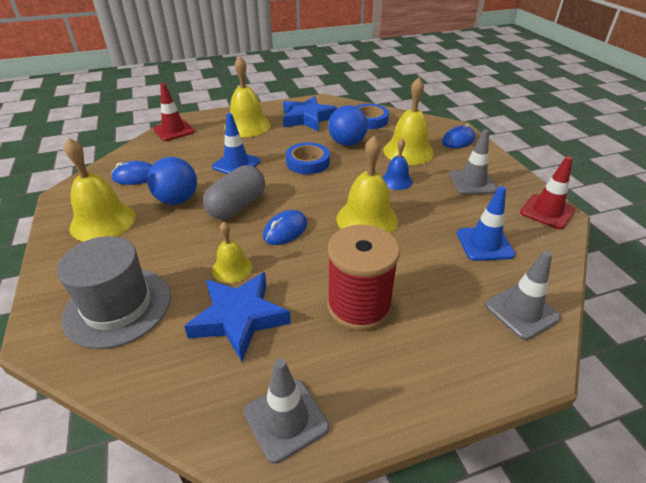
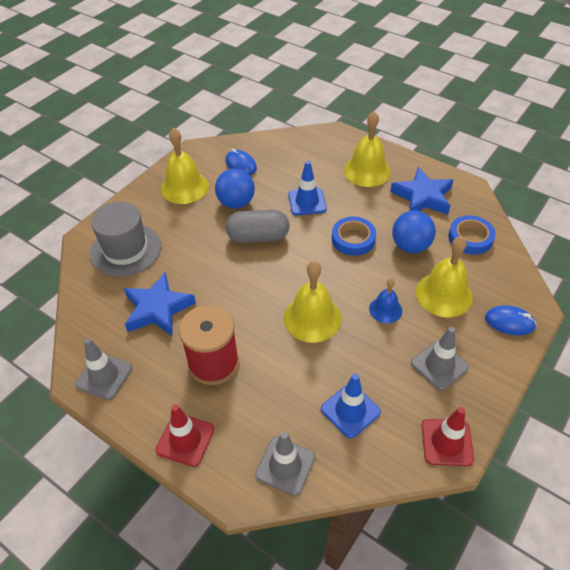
camera: 55 degrees right, 10 degrees up
(174, 130) = (314, 138): red traffic cone -> red traffic cone (185, 439)
(232, 268) = (195, 277): yellow bell -> none
(285, 230) = (256, 279): blue mouse -> none

